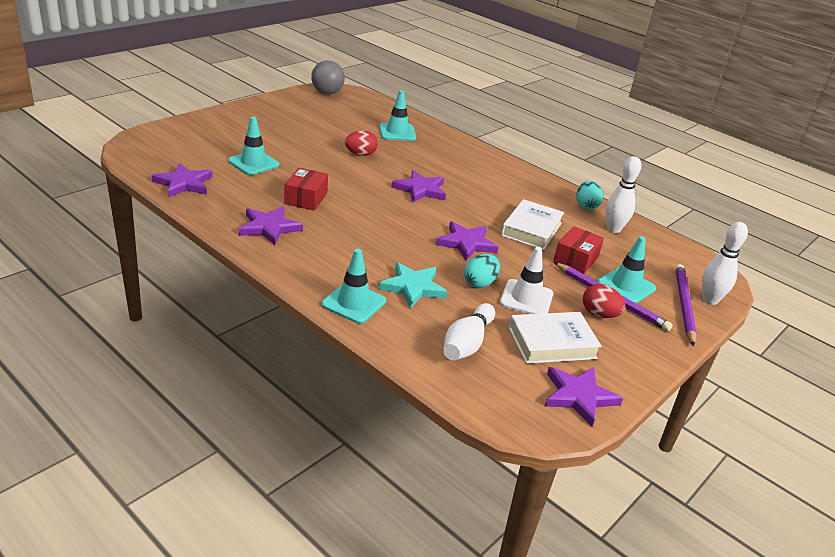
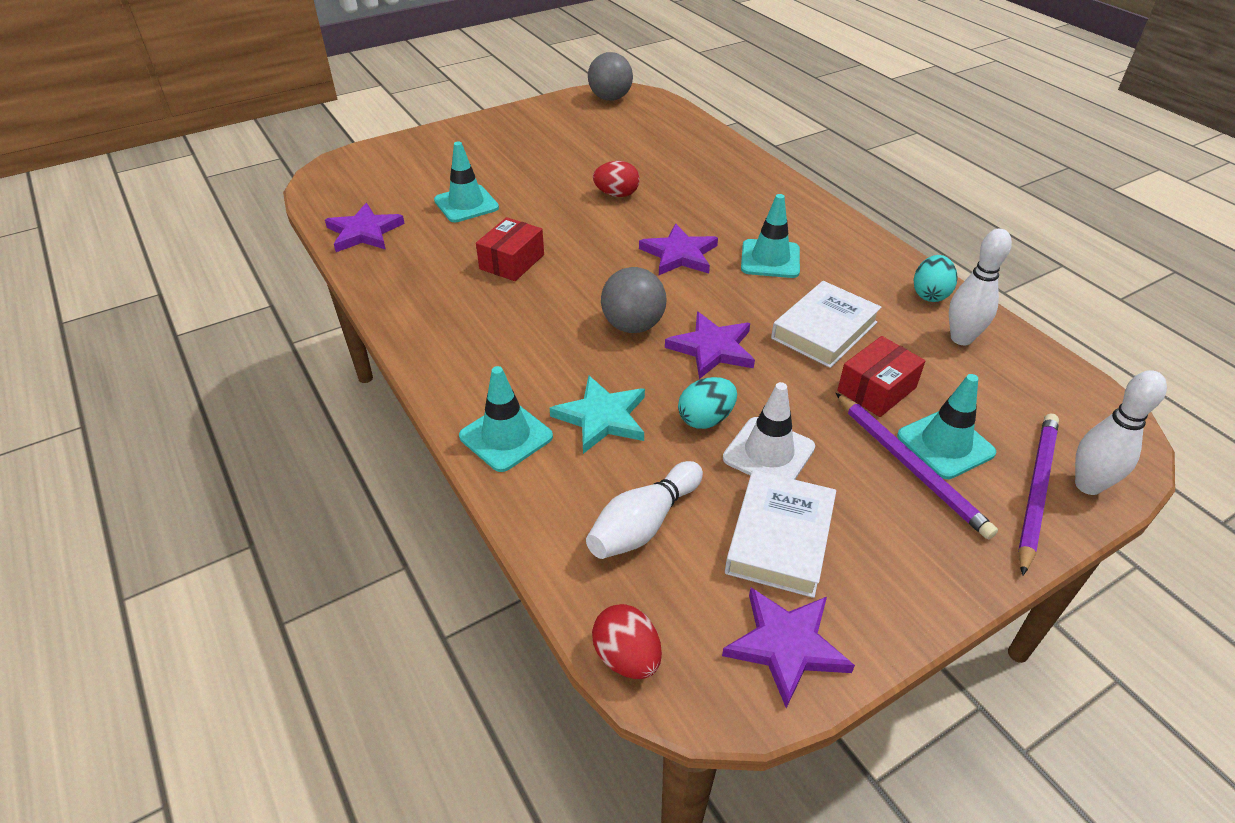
camera: 20 degrees right, 10 degrees up
(269, 227) = (443, 305): purple star -> none
(397, 132) = (683, 160): turquoise traffic cone -> turquoise traffic cone (770, 259)
(409, 233) = (633, 325): none -> grey ball
(552, 343) = (779, 538): white book -> white book turned 75 degrees counterclockwise
(599, 314) = (879, 493): red egg -> red egg (627, 657)

